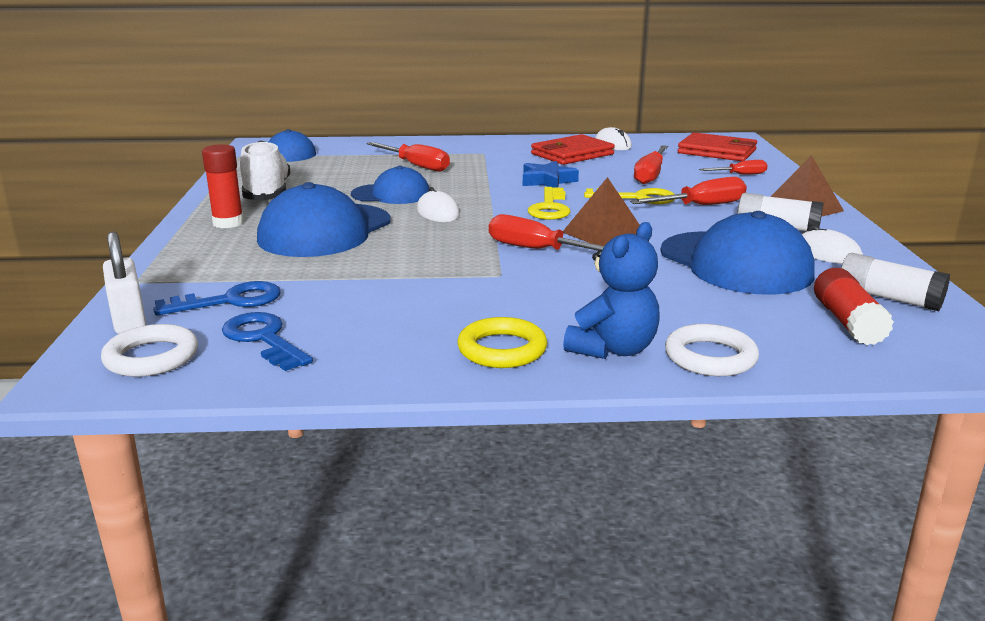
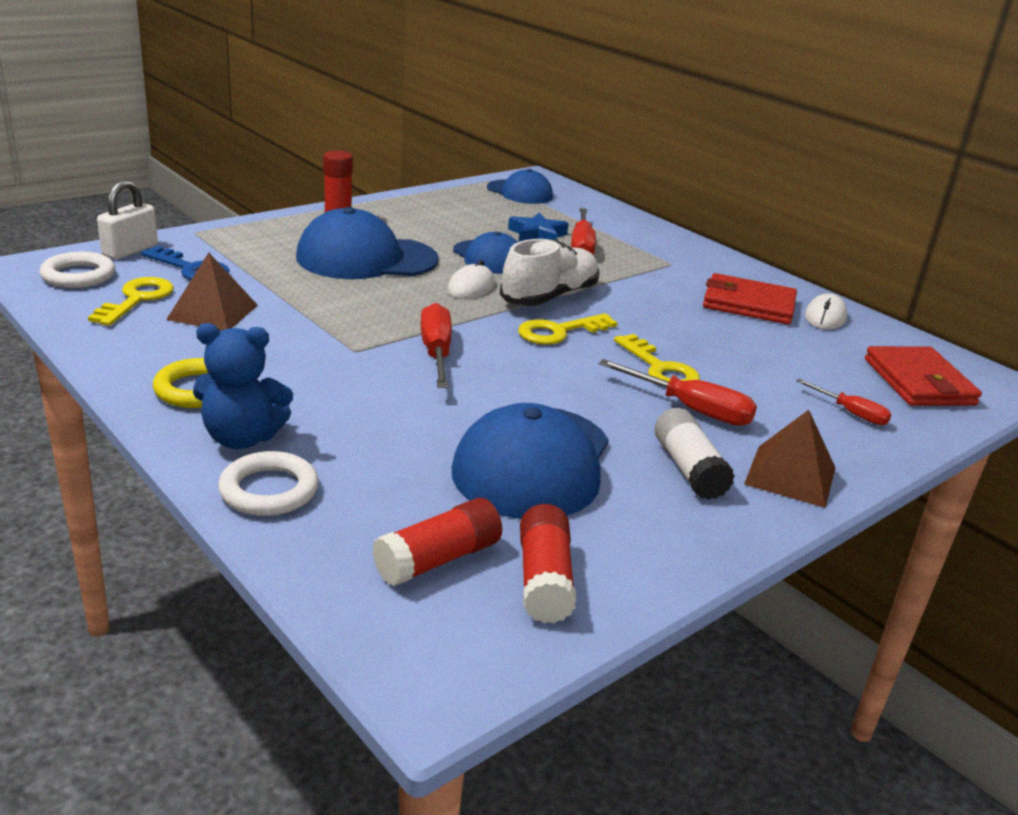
camera: 50 degrees right, 5 degrees up
(264, 339) = (137, 299): blue key -> yellow key
(267, 193) = (420, 215): white shoe -> white shoe (550, 297)
(547, 181) = (638, 312): blue star -> blue star (537, 235)
(604, 233) = (524, 373): brown pyramid -> brown pyramid (212, 312)
(650, 175) = (750, 360): red screwdriver -> none
(827, 253) = (642, 517): white mouse -> none
(888, 298) = (544, 580): white glue stick -> red glue stick

